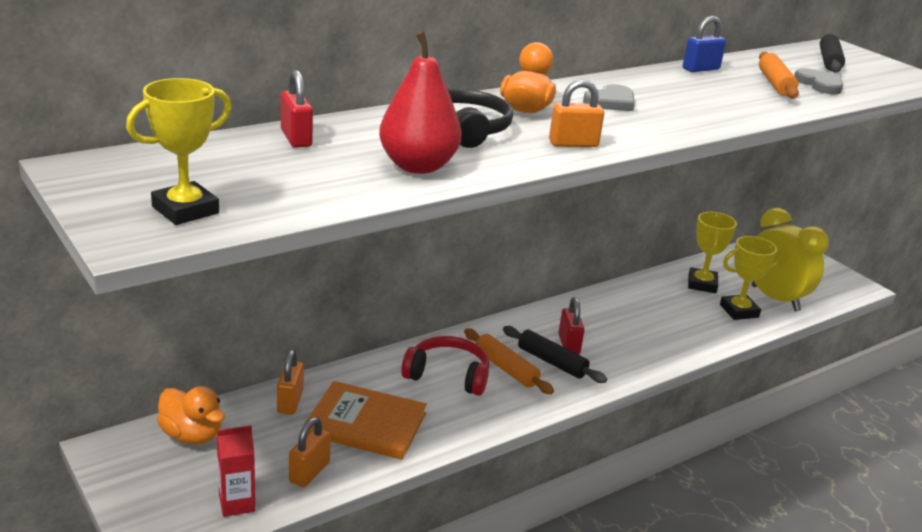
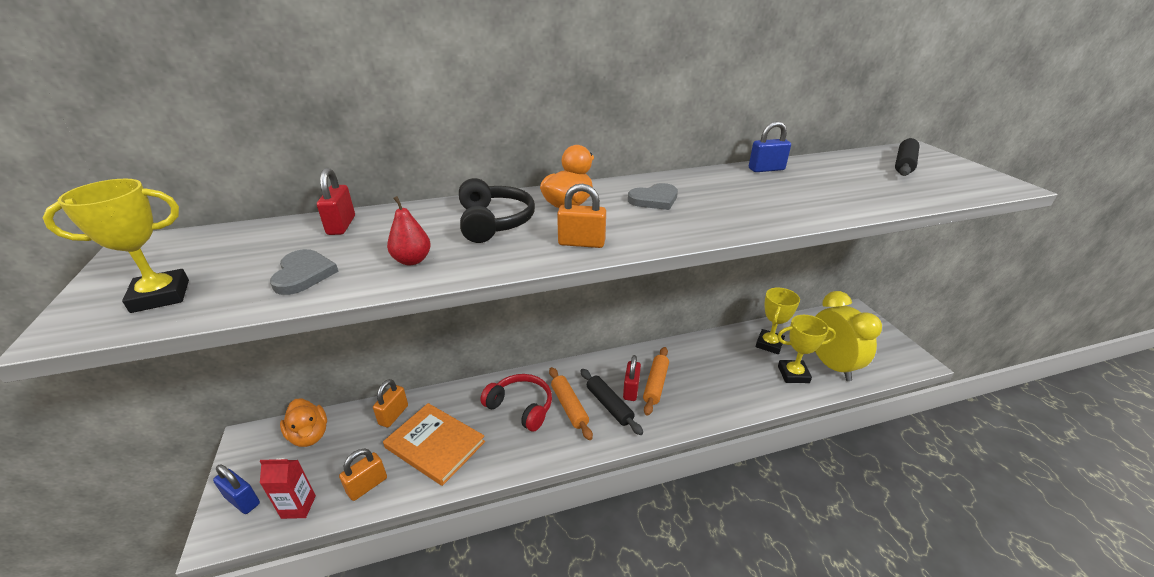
camera: 20 degrees right, 5 degrees up
(156, 508) = (243, 500): none -> blue padlock
(418, 166) = (412, 260): red pear -> red pear, size x0.55
(775, 83) = (834, 185): orange rolling pin -> orange rolling pin (655, 384)
(820, 84) = (882, 187): grey heart -> grey heart (303, 274)

